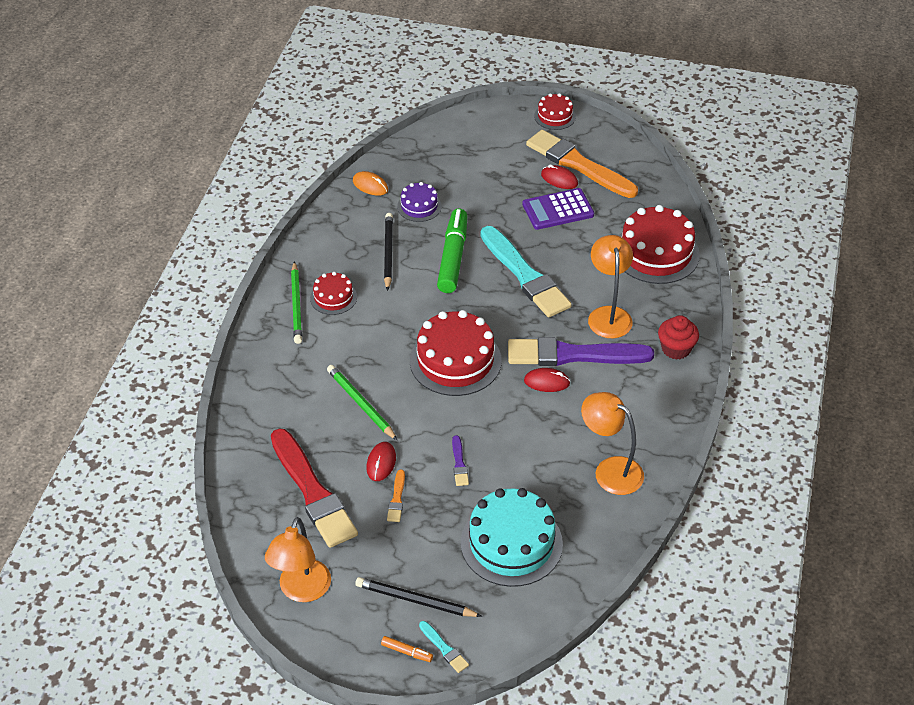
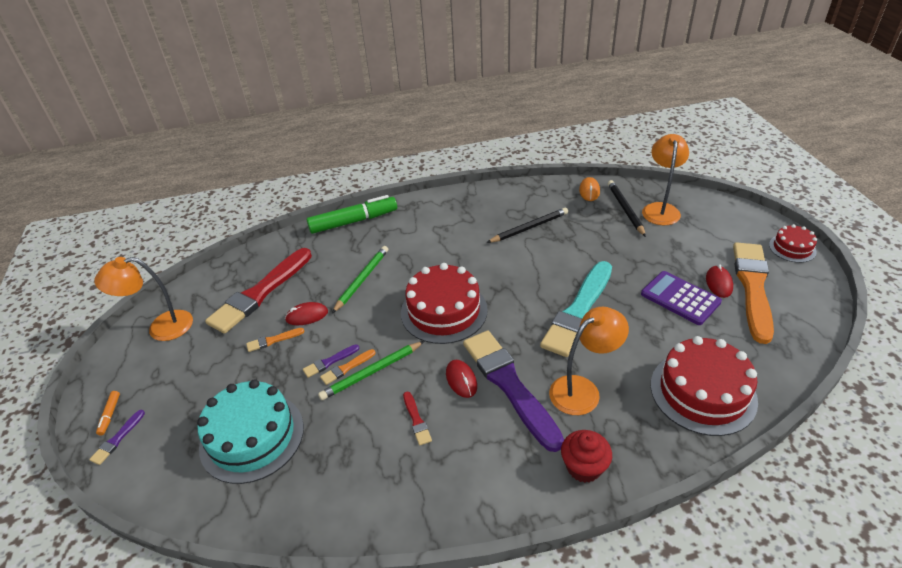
camera: 65 degrees right, 5 degrees down
(296, 305) = (438, 210): green pencil -> green pencil (372, 372)
(333, 297) = (459, 222): red cake -> none
(415, 600) = (167, 397): black pencil -> black pencil (625, 209)
(419, 206) = (594, 222): purple cake -> none
(444, 648) = (117, 439): turquoise brush -> purple brush
(453, 257) = (558, 262): green marker -> green marker (354, 221)
(476, 453) = (347, 368): none -> orange brush
(569, 426) = (416, 420): none -> red brush
(610, 470) = (378, 478): orange lamp -> orange lamp (660, 209)

